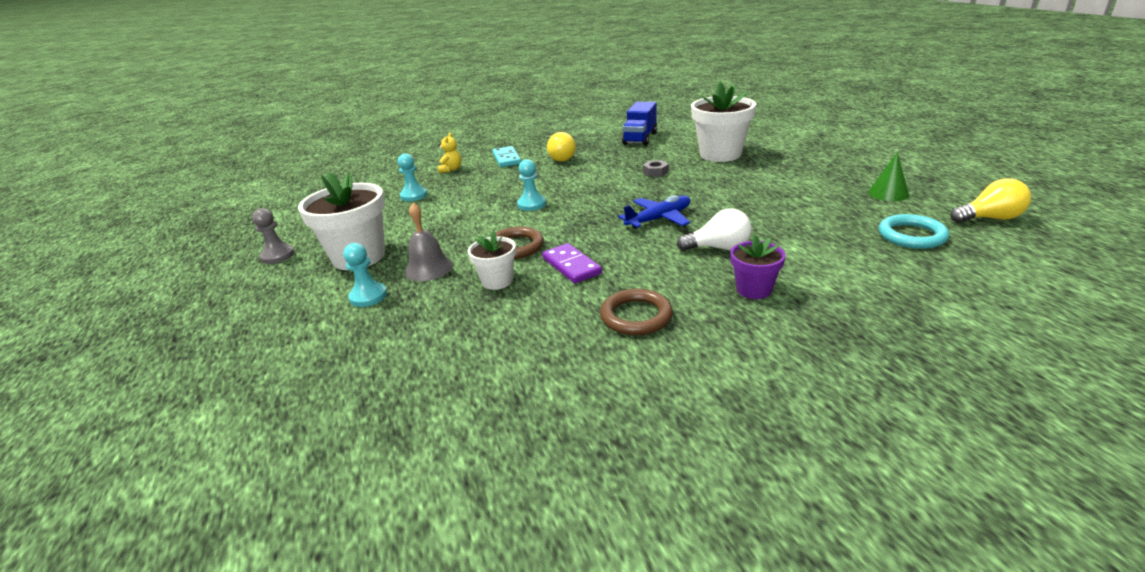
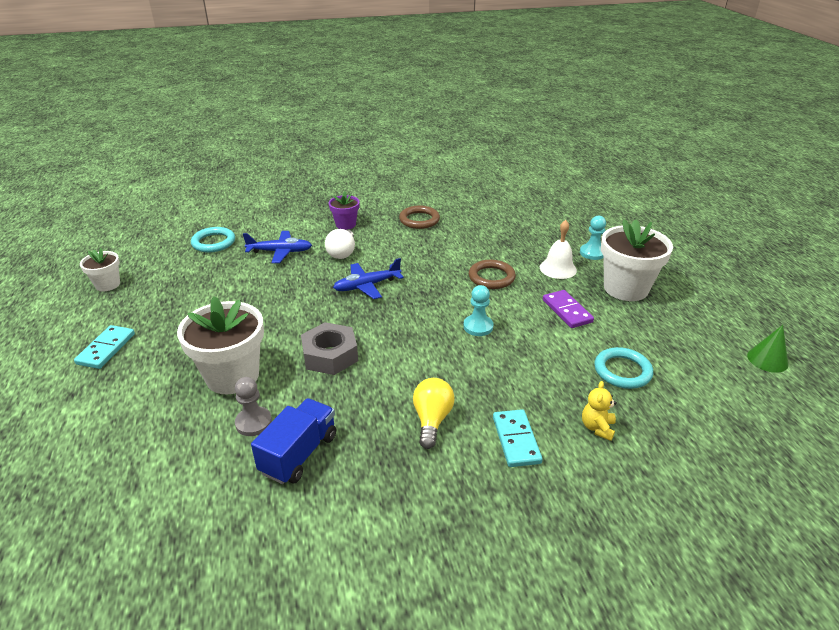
camera: 175 degrees left, 5 degrees up
(278, 256) = (708, 302): grey pawn -> grey pawn (253, 422)
(414, 195) = (622, 371): turquoise pawn -> turquoise ring
(428, 268) = (558, 268): grey bell -> white bell
(497, 281) = (502, 251): white flower pot -> white flower pot (107, 284)
(571, 266) = (449, 255): purple domino -> purple domino (567, 311)
(655, 172) = (330, 355): grey nut -> grey nut, size x1.97
(718, 248) = (342, 253): white light bulb -> white light bulb turned 90 degrees counterclockwise
(803, 237) = (280, 252): none -> blue plane
(843, 151) = (106, 349): none -> turquoise domino
(888, 193) = (166, 280): green cone -> green cone (767, 359)
(990, 218) = (146, 247): yellow light bulb -> none

